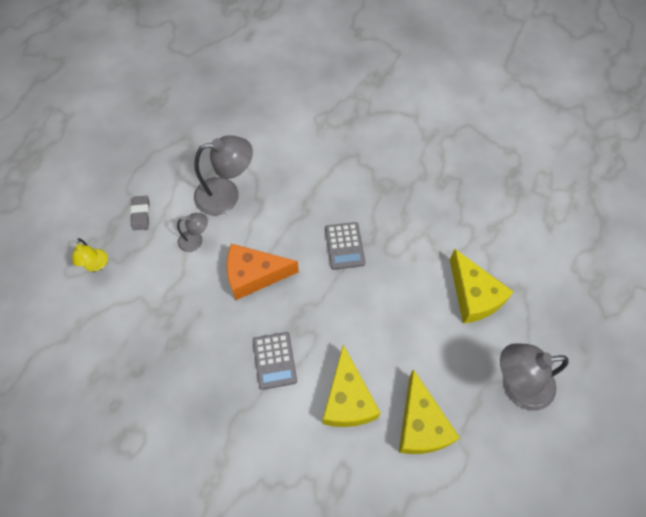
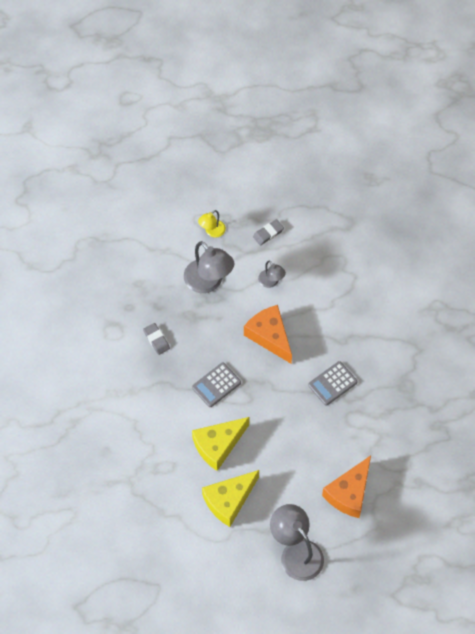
camera: 60 degrees right, 0 degrees up
(177, 396) = (156, 340): none -> grey eraser
(226, 195) = (321, 279): grey lamp -> grey lamp (208, 282)
(473, 296) = (349, 493): yellow cheese -> orange cheese

